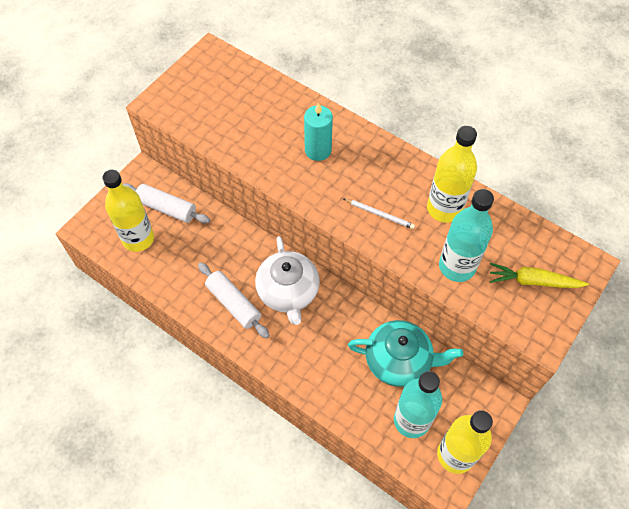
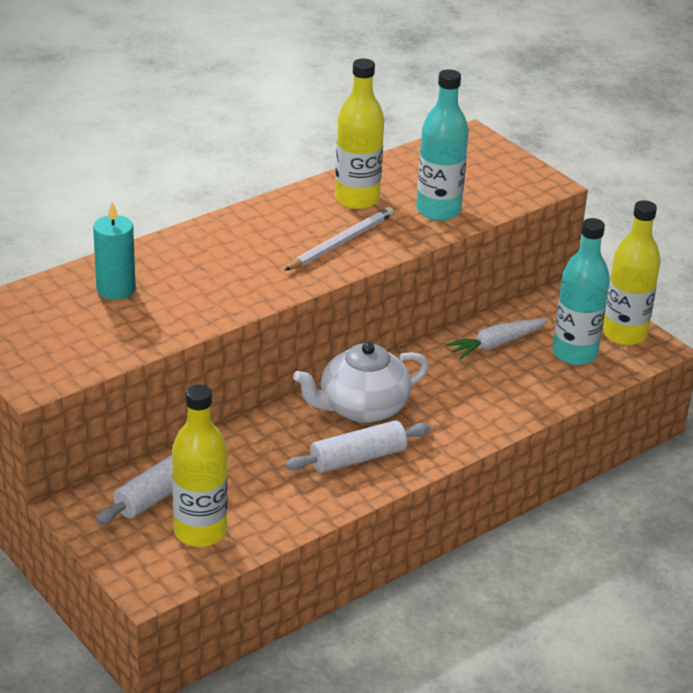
camera: 75 degrees left, 25 degrees down
(288, 292) = (362, 408): white teapot -> white teapot turned 150 degrees clockwise
(318, 150) = (215, 264): turquoise candle -> turquoise candle (116, 289)
(379, 214) = (341, 242): white pencil -> white pencil, size x1.56
(399, 361) = (496, 344): turquoise teapot -> white carrot
(533, 281) = (478, 171): yellow carrot -> none

